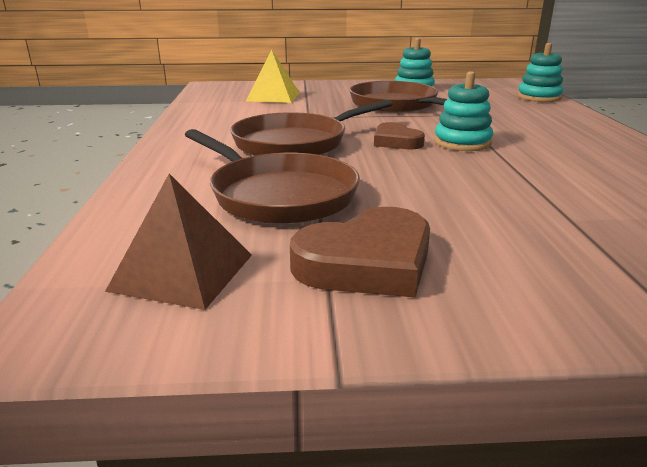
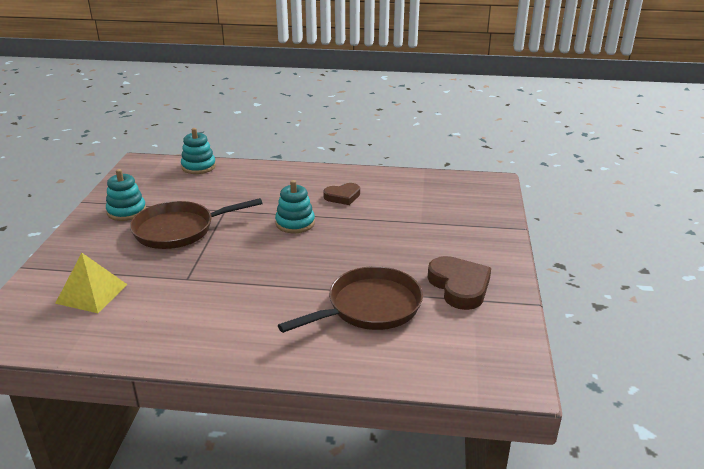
camera: 80 degrees left, 5 degrees up
(183, 272) = (465, 344): brown pyramid -> none
(296, 143) = (263, 291): brown pan -> none
(396, 141) = (280, 248): brown heart -> brown heart (342, 196)

